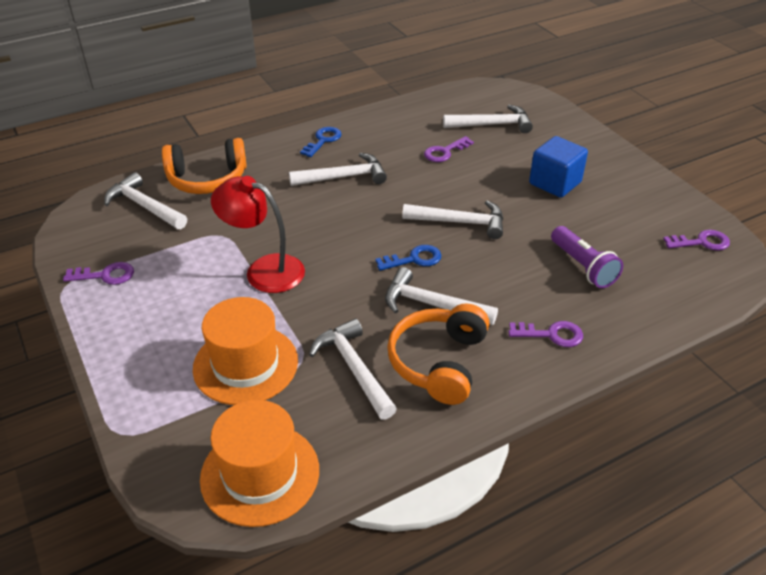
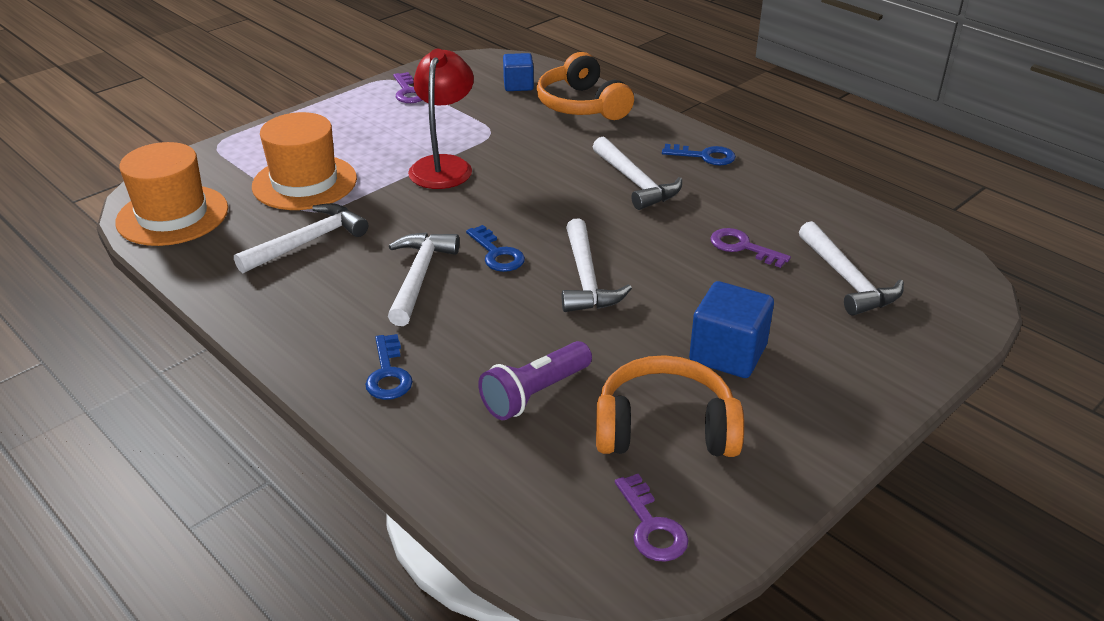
camera: 75 degrees right, 5 degrees down
(144, 206) = (518, 85): white hammer -> blue cube
(438, 362) = (325, 293): orange headphones -> orange headphones (665, 428)
(551, 334) = (388, 374): purple key -> blue key

